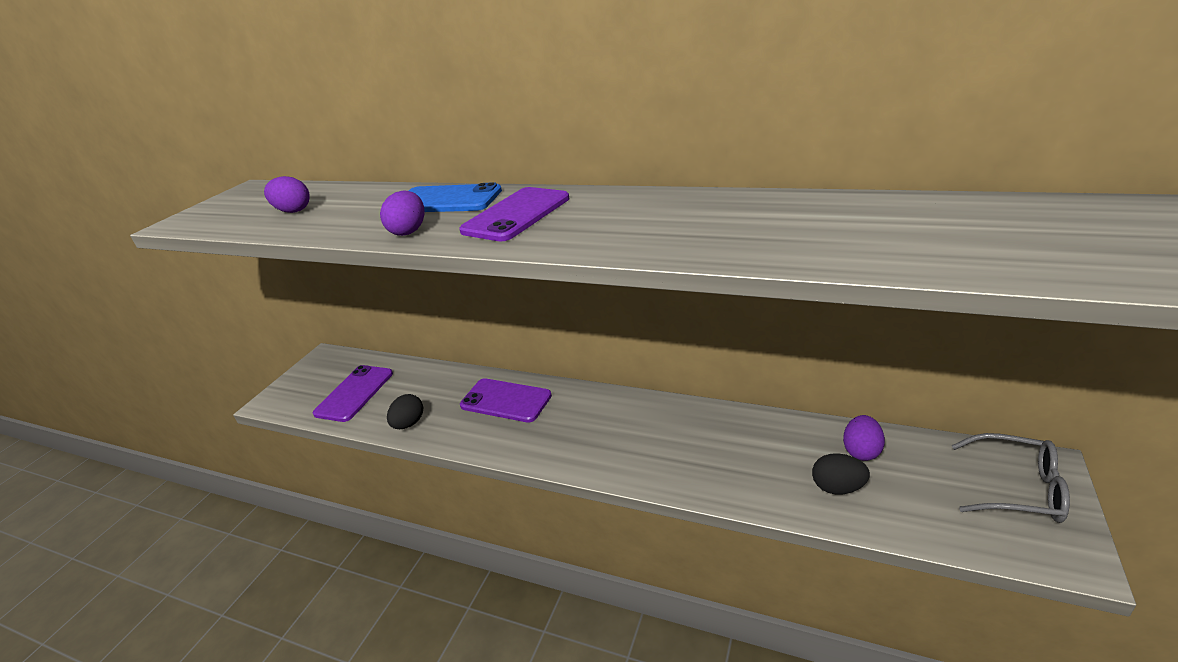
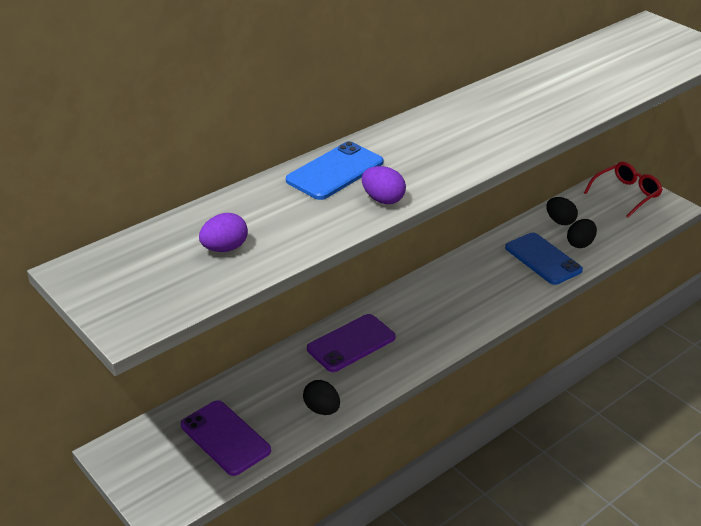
camera: 65 degrees left, 5 degrees up
(516, 215) = (417, 153): purple phone -> none
(766, 467) = (543, 259): none -> blue phone
(861, 451) = (560, 221): purple egg -> black egg
(1017, 489) = (626, 194): grey glasses -> red glasses

